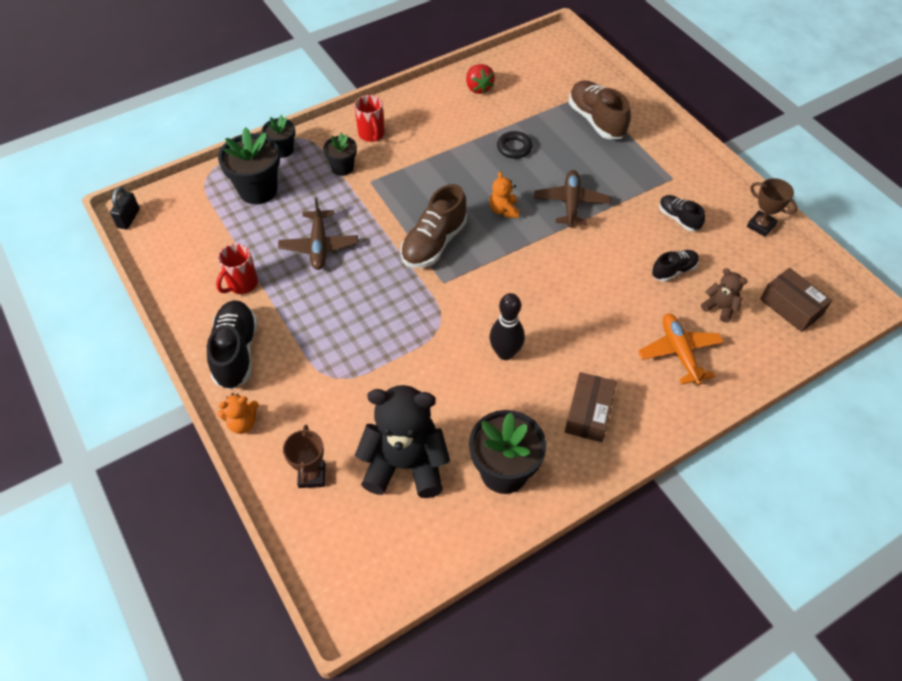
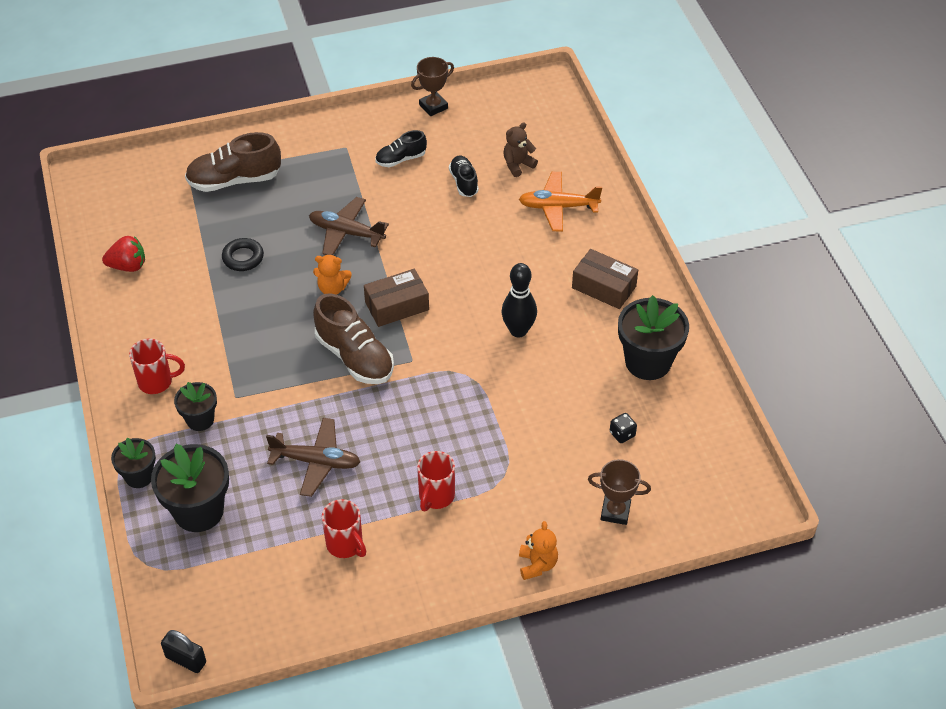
camera: 75 degrees left, 5 degrees down
(236, 352) = (442, 561): black shoe -> none
(301, 332) = (436, 496): none -> red mug
(405, 464) = (622, 434): black teddy bear -> black dice
(791, 307) = (533, 119): brown box -> brown box (397, 306)

